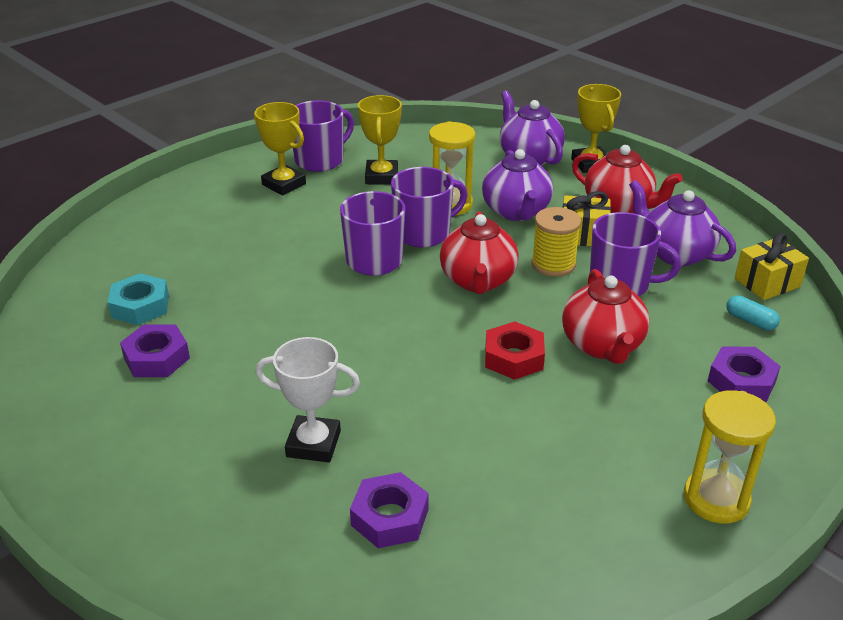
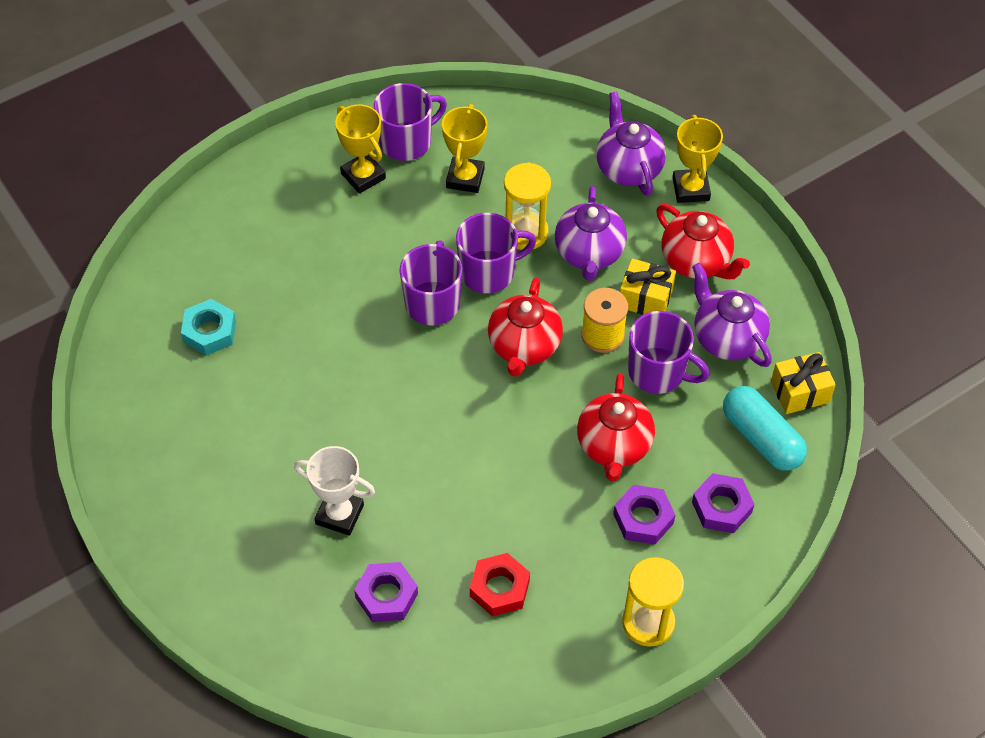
camera: 10 degrees right, 20 degrees up
(156, 358) = (220, 398): purple nut -> purple nut (643, 518)
(513, 357) = (530, 447): red nut -> red nut (499, 588)
(750, 321) = (761, 438): turquoise capsule -> turquoise capsule, size x2.03

